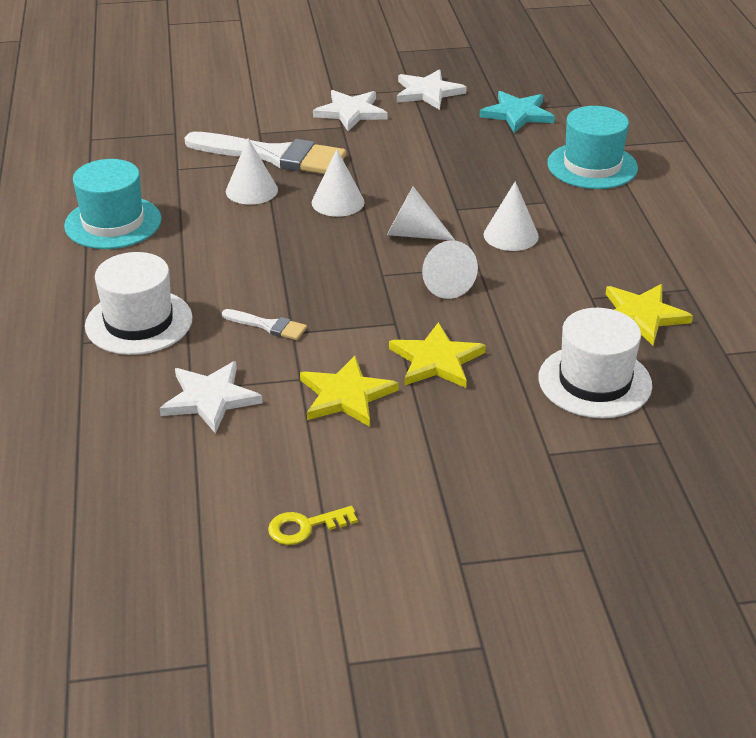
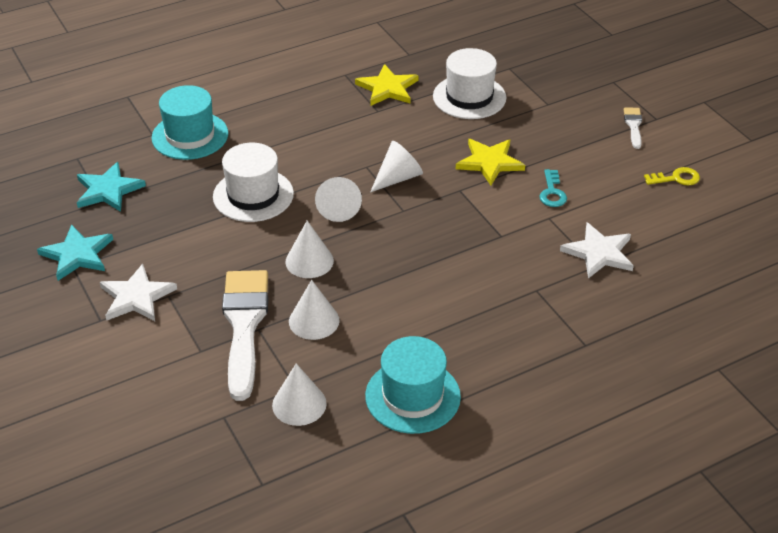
camera: 110 degrees left, 5 degrees up
(139, 322) = (541, 321): white hat -> white hat (253, 195)
(268, 326) = (501, 250): white brush -> white brush (633, 126)
(305, 527) = (676, 178): yellow key -> yellow key turned 60 degrees counterclockwise
(346, 395) = (552, 192): yellow star -> turquoise key
(428, 92) = (77, 255): white star -> turquoise star
(511, 235) = (316, 158): white cone -> white cone (299, 404)

